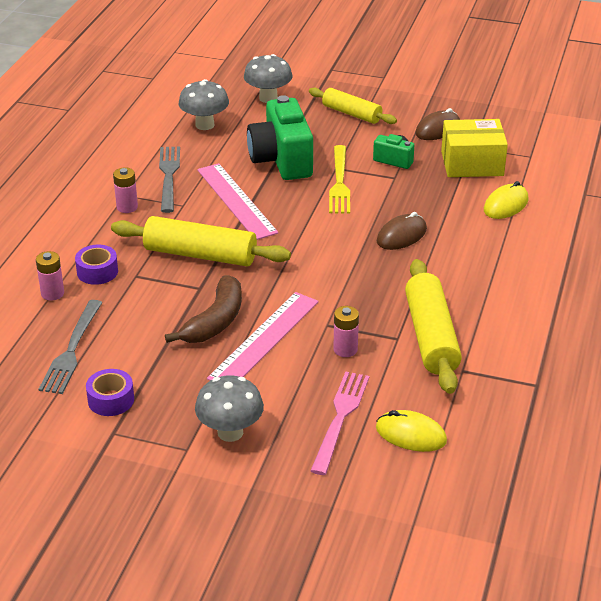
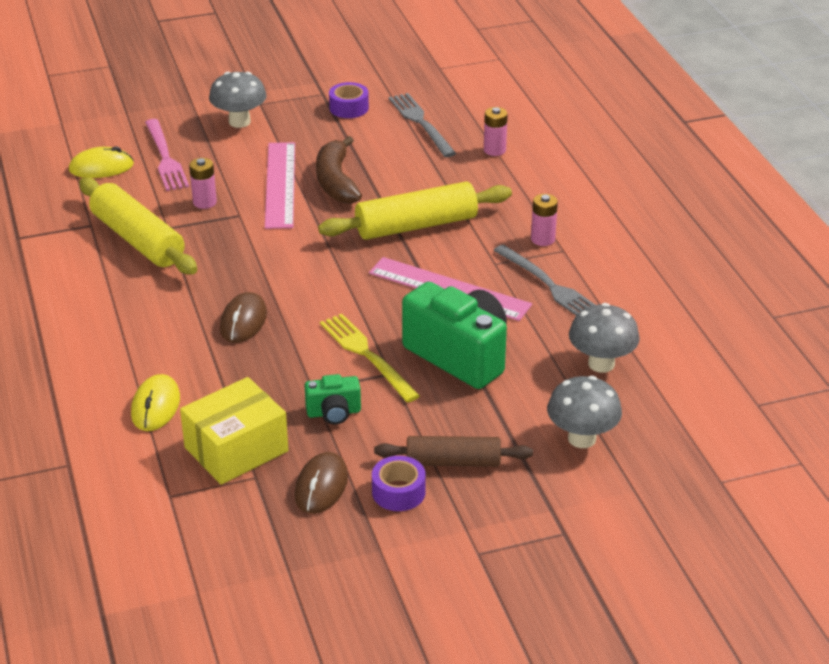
camera: 145 degrees right, 0 degrees up
(97, 272) = (484, 178): purple tape -> purple tape (398, 492)
(351, 114) = (453, 462): yellow rolling pin -> brown rolling pin

